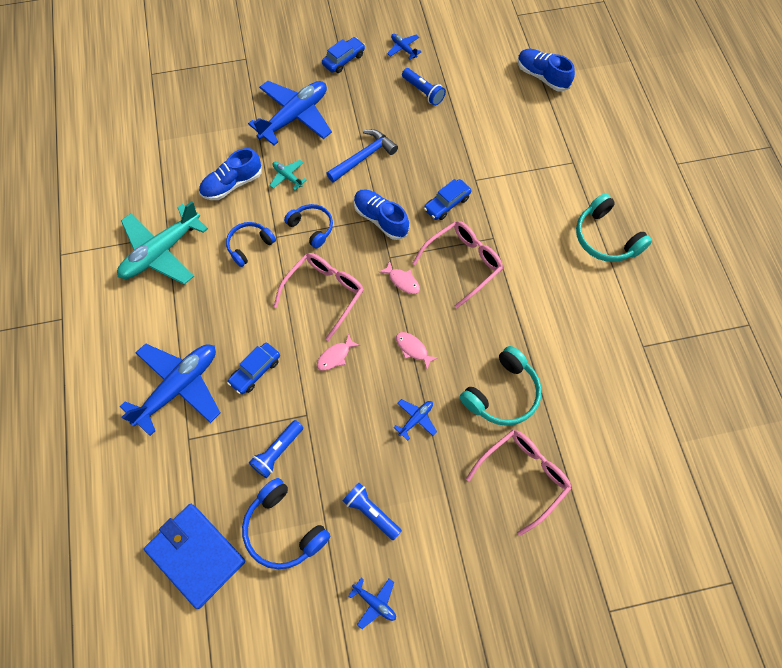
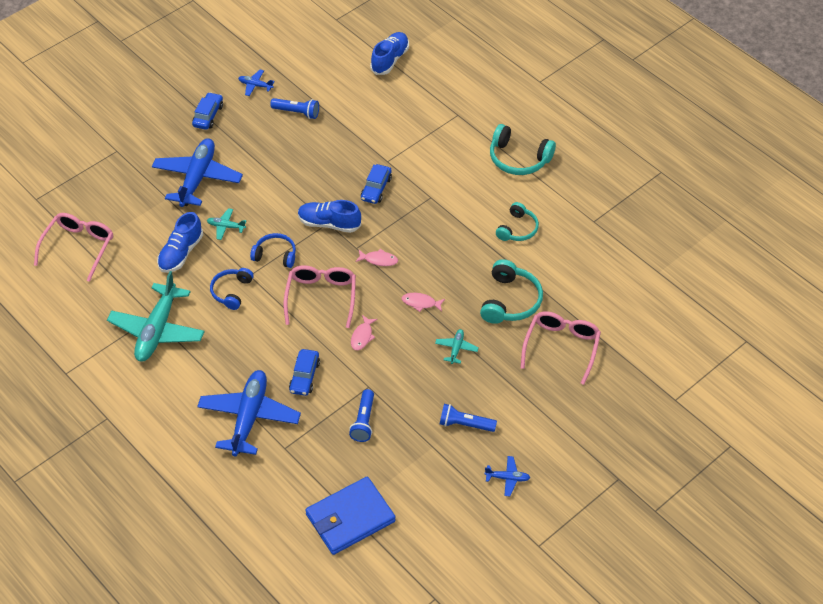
camera: 30 degrees left, 15 degrees down
(196, 555) = (350, 518): blue wallet -> blue wallet turned 45 degrees counterclockwise
(283, 529) = (406, 468): blue headphones -> none
(364, 157) = (281, 184): blue hammer -> none
(416, 419) = (456, 349): blue plane -> turquoise plane
(463, 263) = (419, 226): pink glasses -> pink glasses (78, 247)
(542, 76) = (390, 60): blue shoe -> blue shoe turned 105 degrees clockwise
(558, 315) = (517, 229): none -> turquoise headphones

